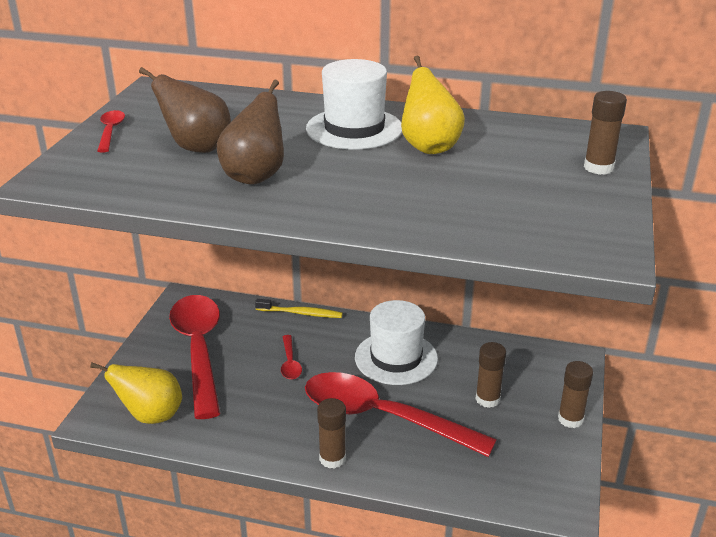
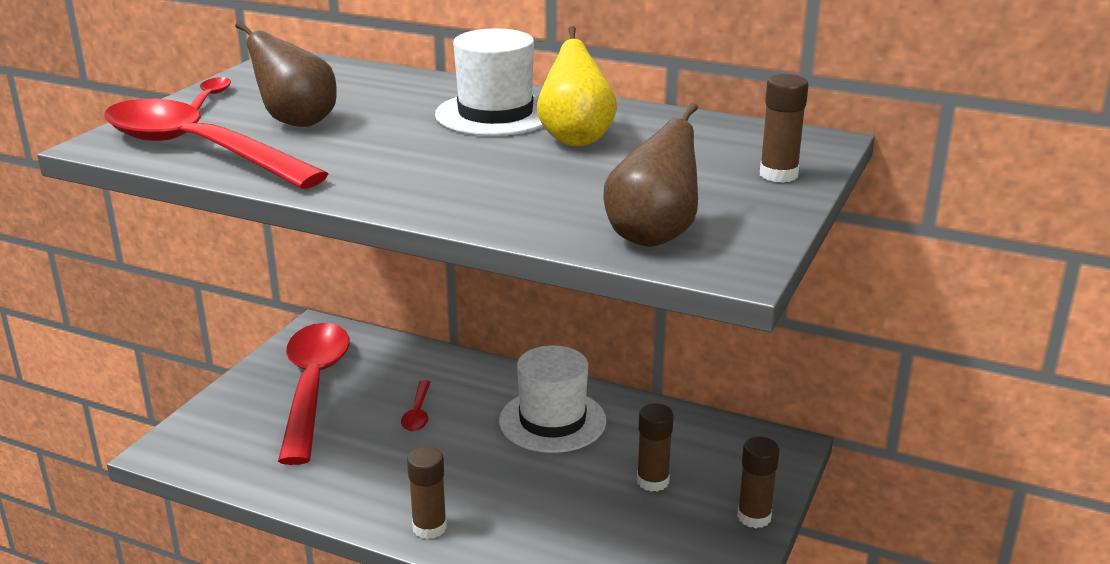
camera: 10 degrees right, 5 degrees down
(151, 416) = (229, 454): yellow pear -> none
(255, 176) = (347, 155): brown pear -> brown pear (653, 236)
(301, 313) = (452, 358): yellow toothbrush -> none
(383, 417) = (511, 488): red spoon -> red spoon (199, 150)

